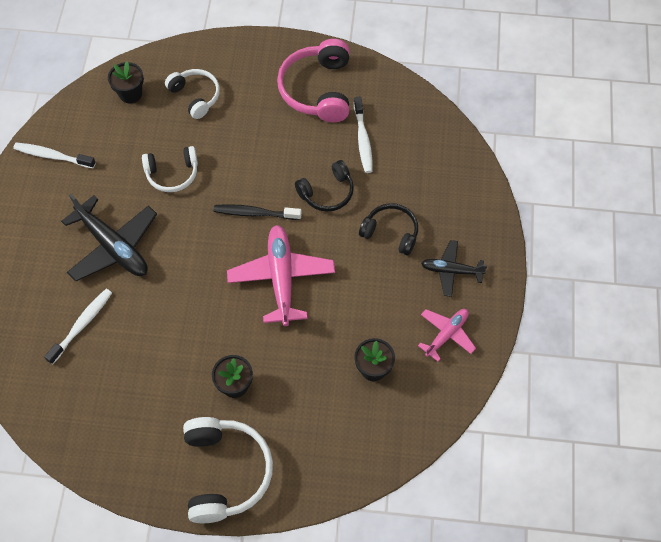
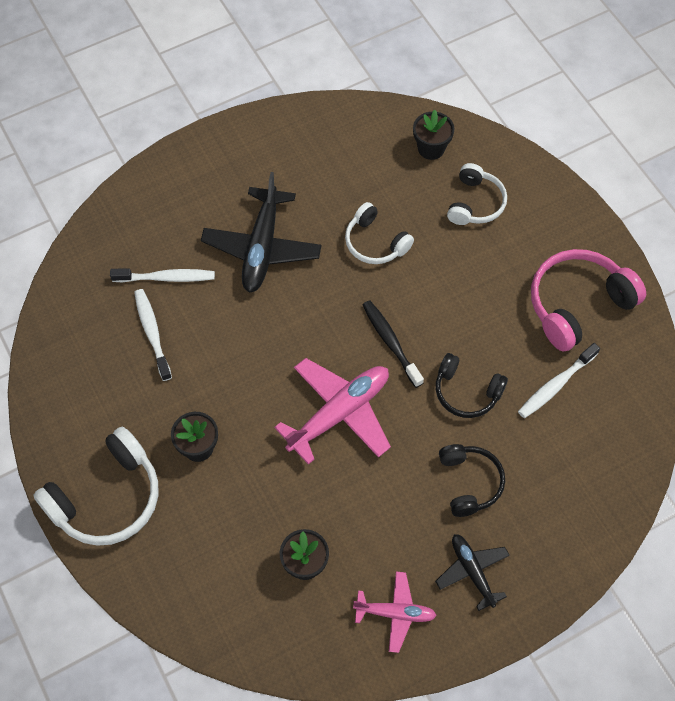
camera: 55 degrees right, 0 degrees up
(52, 156) = (314, 135): white toothbrush -> white toothbrush (152, 333)

